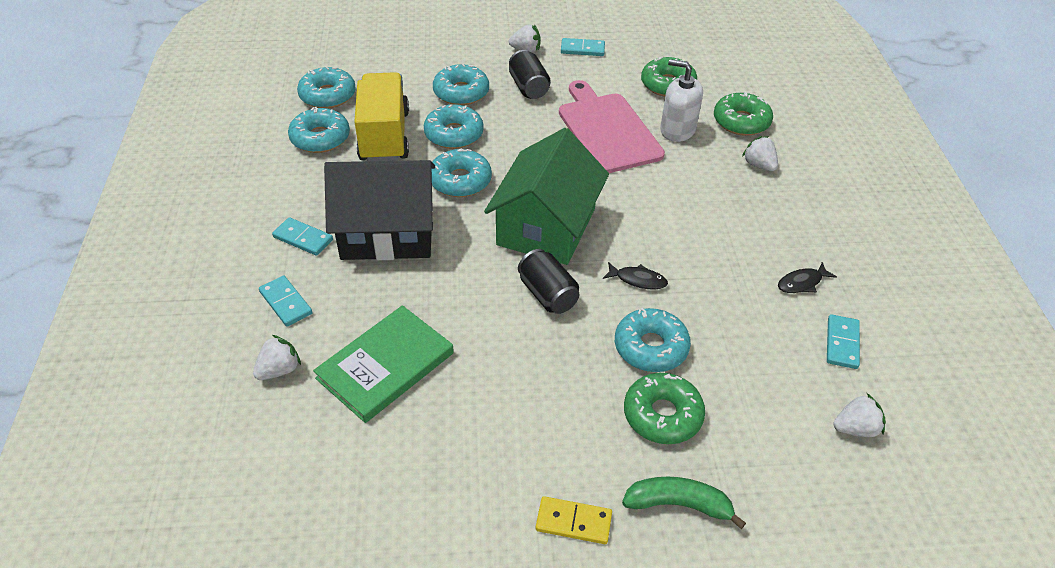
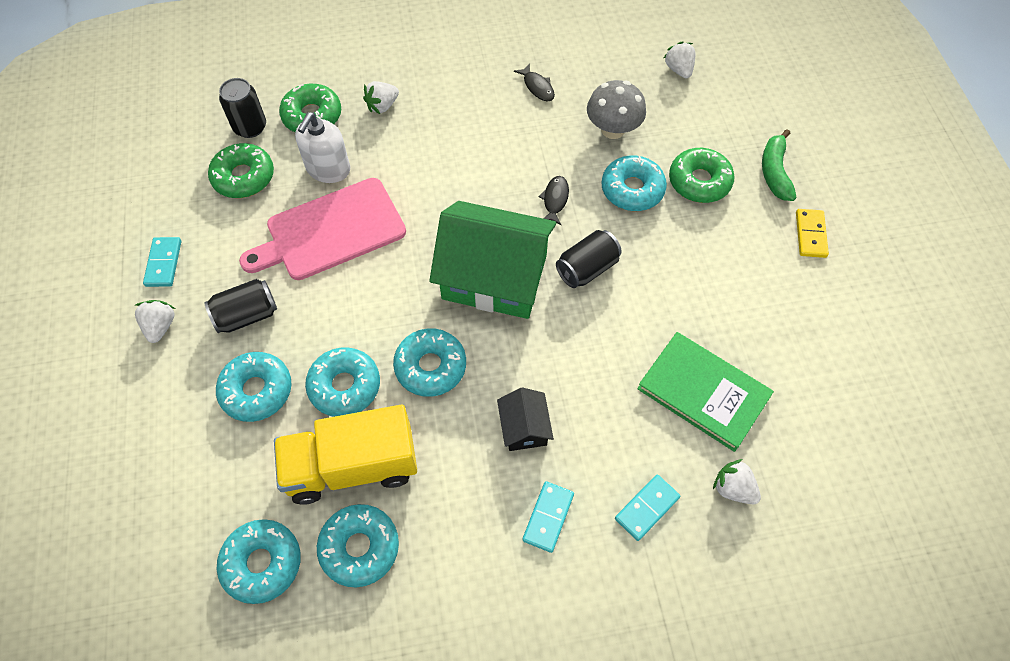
camera: 95 degrees left, 15 degrees up
(387, 232) = (524, 427): black house -> black house, size x0.45
(724, 87) = (250, 127): none -> black can
(741, 343) = (613, 129): none -> grey mushroom
(842, 343) = (599, 69): turquoise domino -> none

